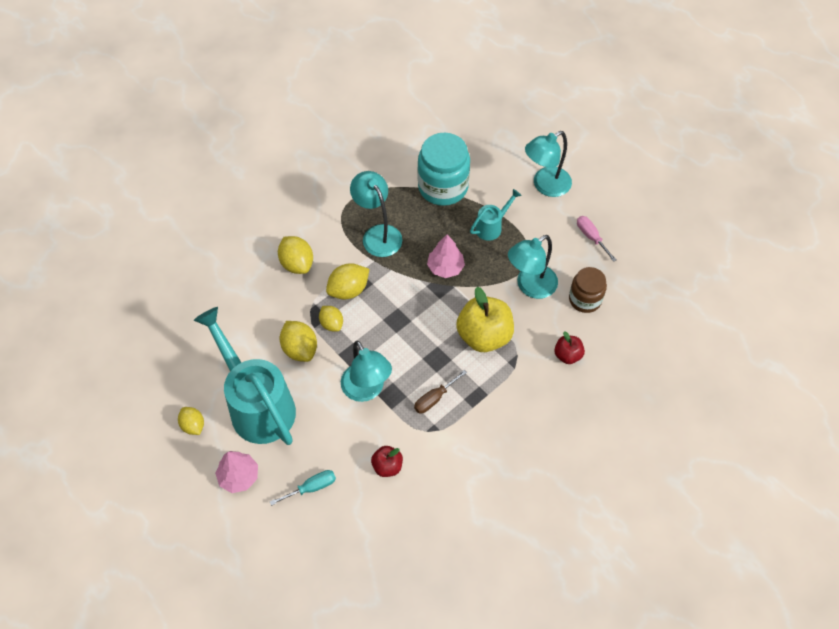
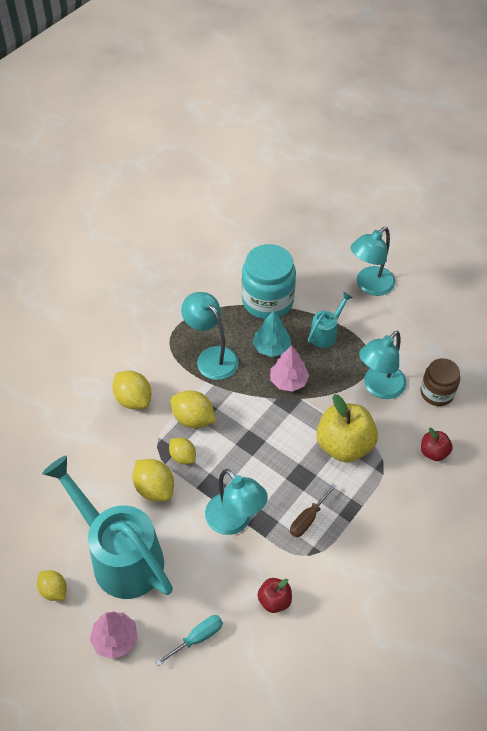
camera: 10 degrees left, 5 degrees down
(348, 290) = (193, 419): yellow lemon -> yellow lemon turned 75 degrees clockwise
(436, 233) = (271, 347): none -> turquoise tree
(591, 237) = (427, 330): pink screwdriver -> none

